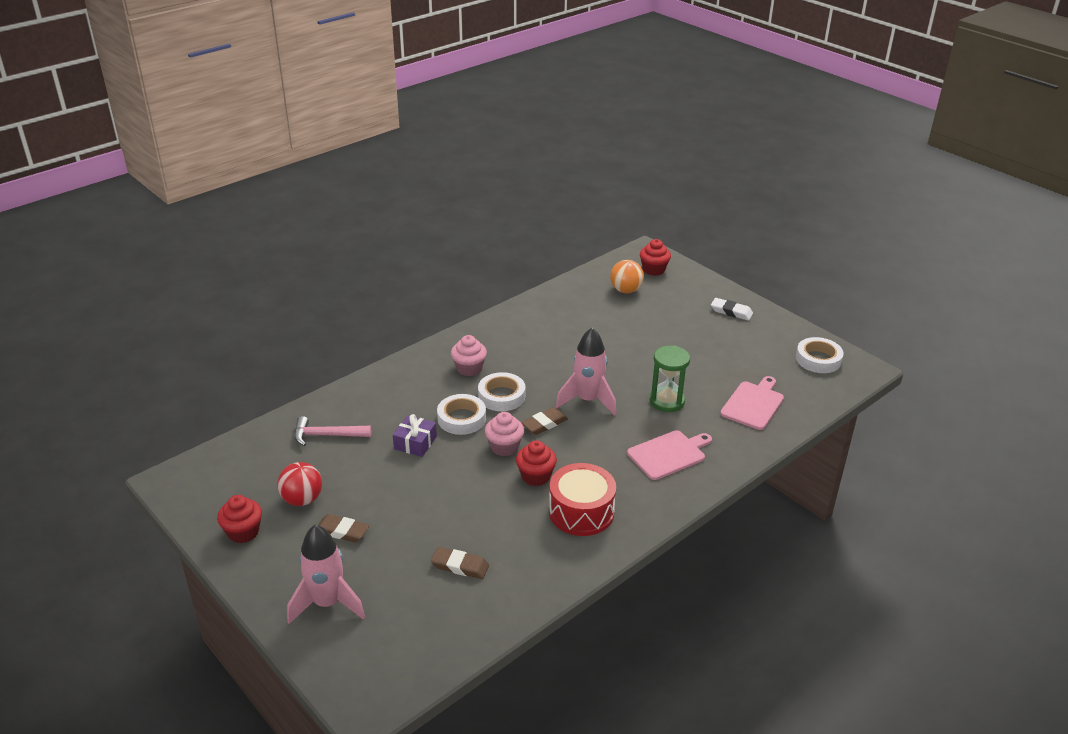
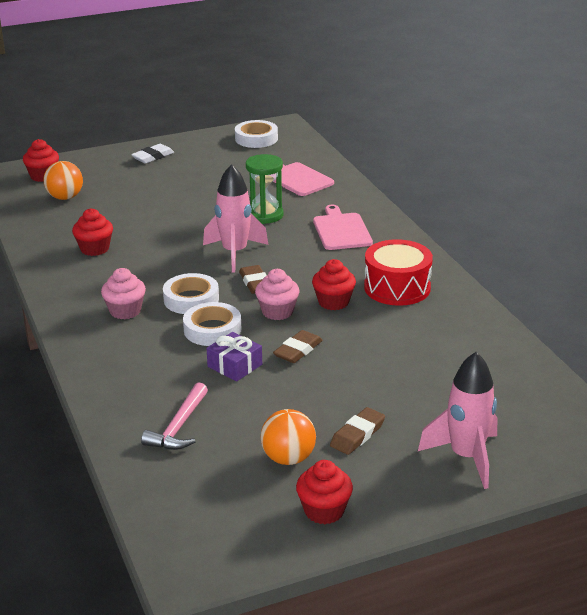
camera: 70 degrees left, 5 degrees down
(302, 499) = (288, 458): red ball -> orange ball
(460, 566) = (442, 366): brown eraser -> brown eraser (298, 350)
(553, 328) = (95, 249): none -> red cupcake

